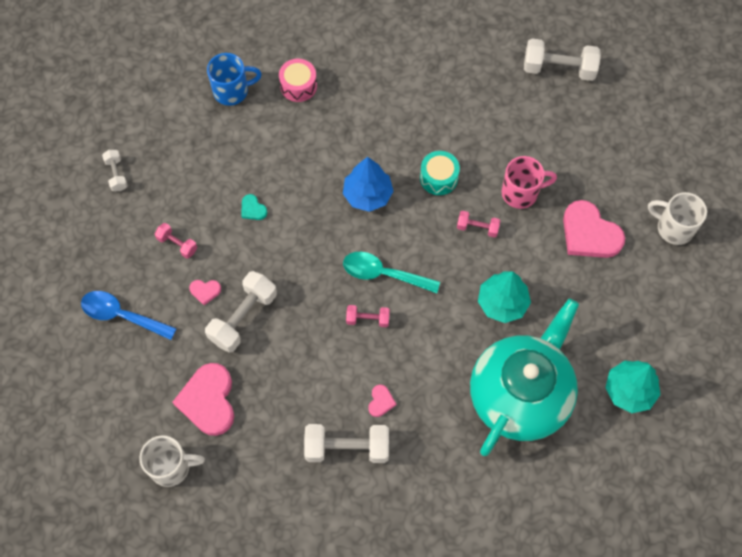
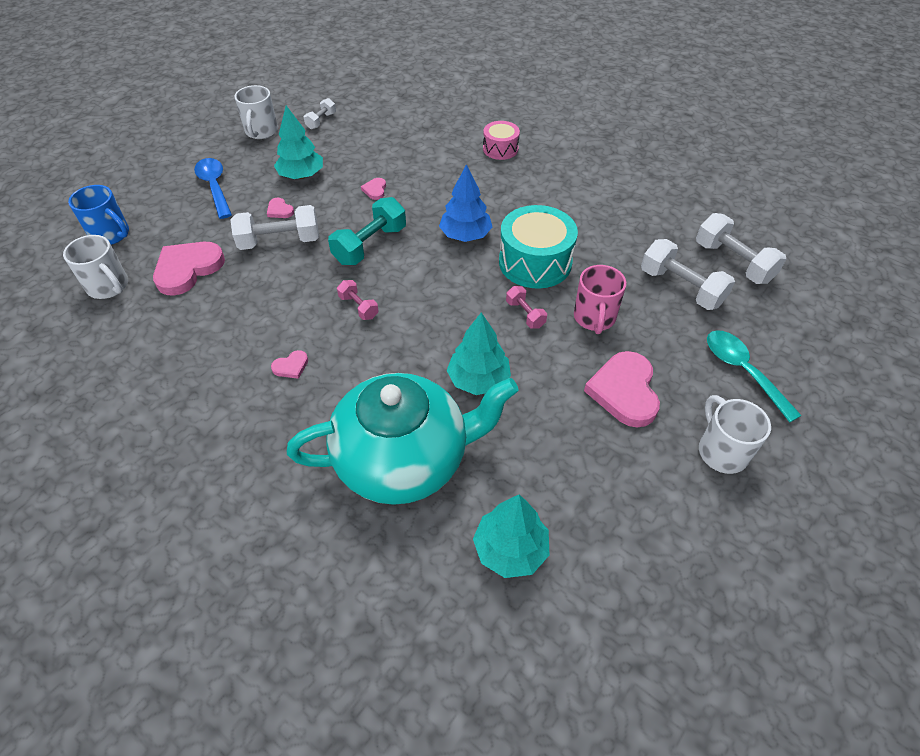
camera: 45 degrees right, 15 degrees down
(80, 229) = (261, 132): none -> white mug
(177, 244) = (301, 175): pink dumbbell -> turquoise tree
(232, 91) = (451, 126): blue mug -> blue mug (111, 235)
(253, 209) = (375, 190): turquoise heart -> pink heart
(312, 262) = (370, 245): none -> turquoise dumbbell
(347, 448) = (224, 375): white dumbbell -> white dumbbell (681, 288)
(383, 274) = (410, 289): turquoise spoon -> turquoise spoon (742, 371)
(439, 178) = (535, 262): turquoise drum -> turquoise drum, size x1.75
(521, 193) = (594, 318): pink mug -> pink mug turned 60 degrees clockwise

